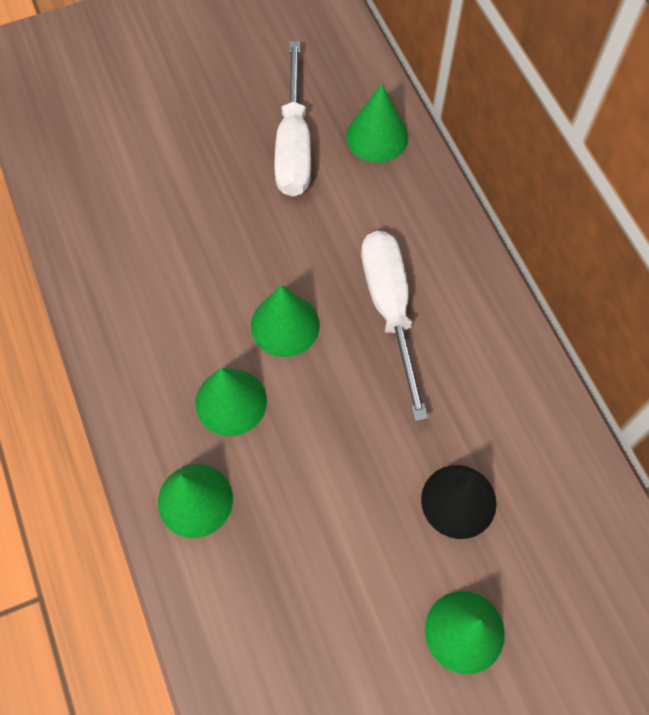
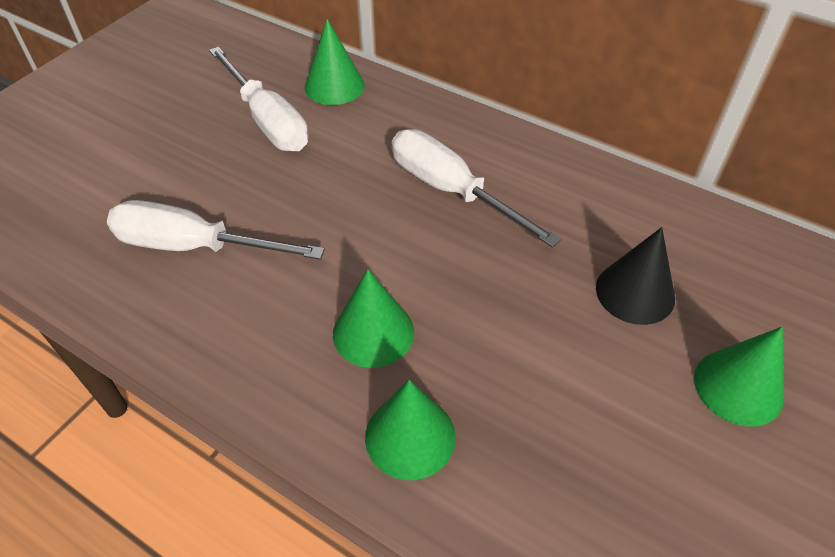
camera: 35 degrees left, 15 degrees down
(157, 243) = (195, 246): none -> white screwdriver
(285, 325) = (371, 247): green cone -> none

